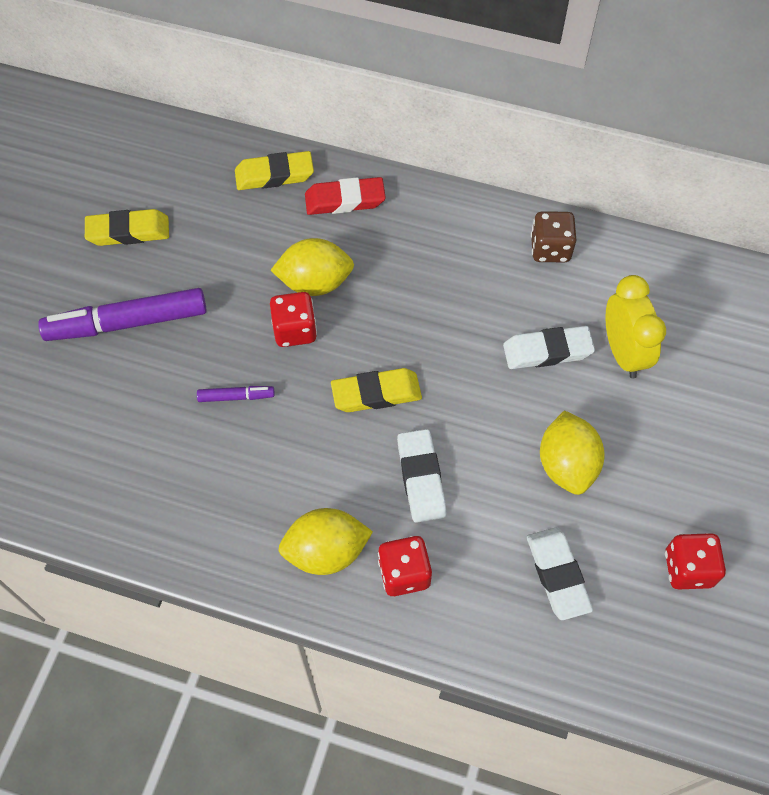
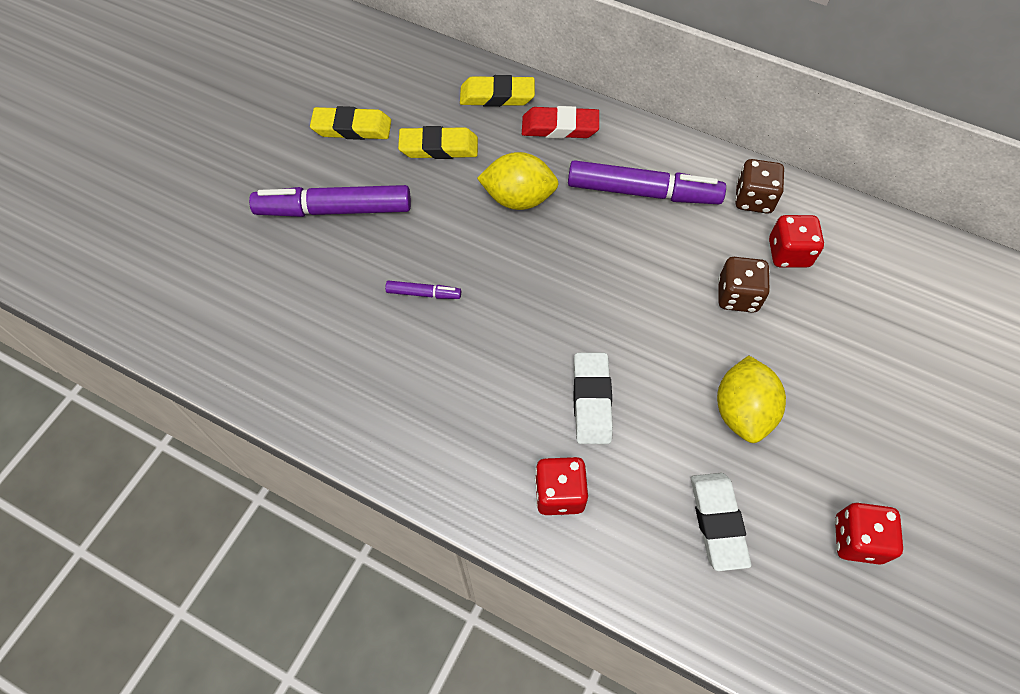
camera: 10 degrees right, 0 degrees up
(295, 330) = (491, 240): red dice -> red dice (788, 253)
(326, 552) = (484, 458): yellow lemon -> none
(376, 393) = (560, 311): yellow eraser -> yellow eraser (439, 147)
(440, 258) = (643, 192): none -> purple marker
(547, 351) = (737, 296): white eraser -> brown dice
(623, 352) = (814, 309): yellow clock -> none

